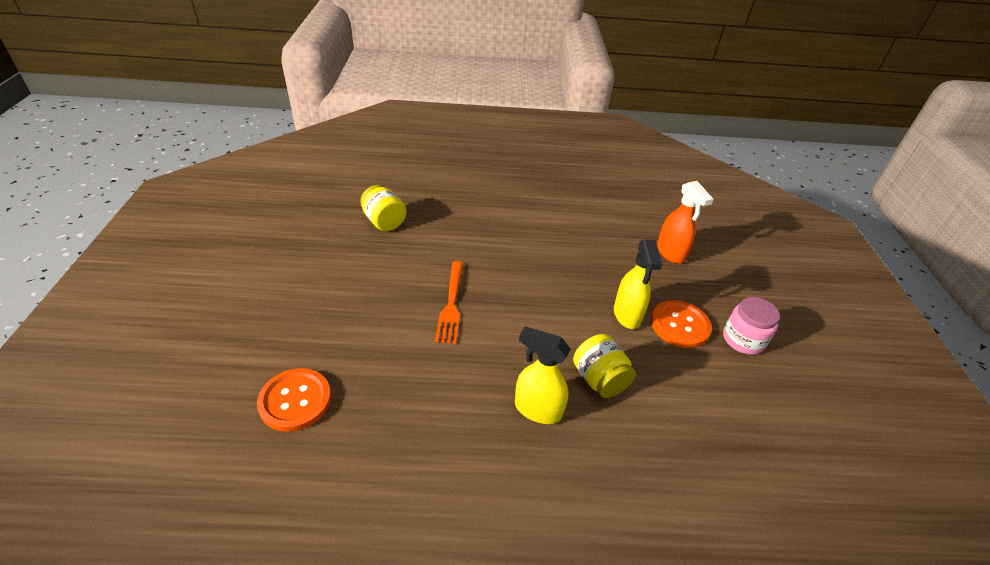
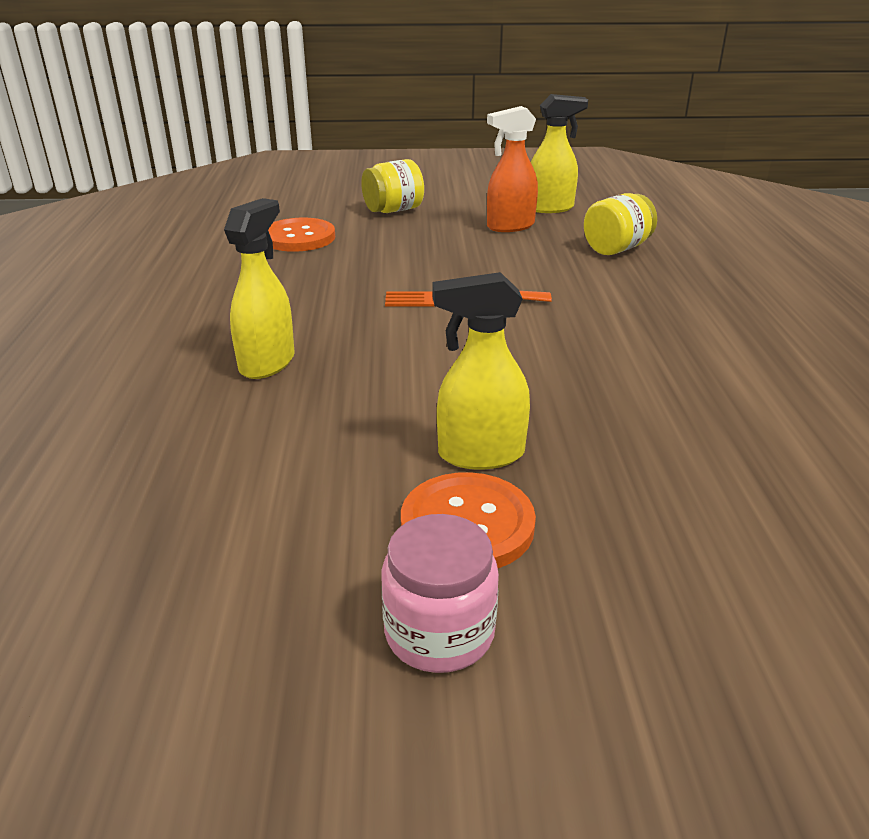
camera: 90 degrees right, 10 degrees down
(291, 236) = (550, 208): none -> yellow spray bottle
(599, 379) = (319, 415): yellow jar -> yellow jar (393, 210)
(670, 253) = (733, 542): orange spray bottle -> orange spray bottle (510, 226)

